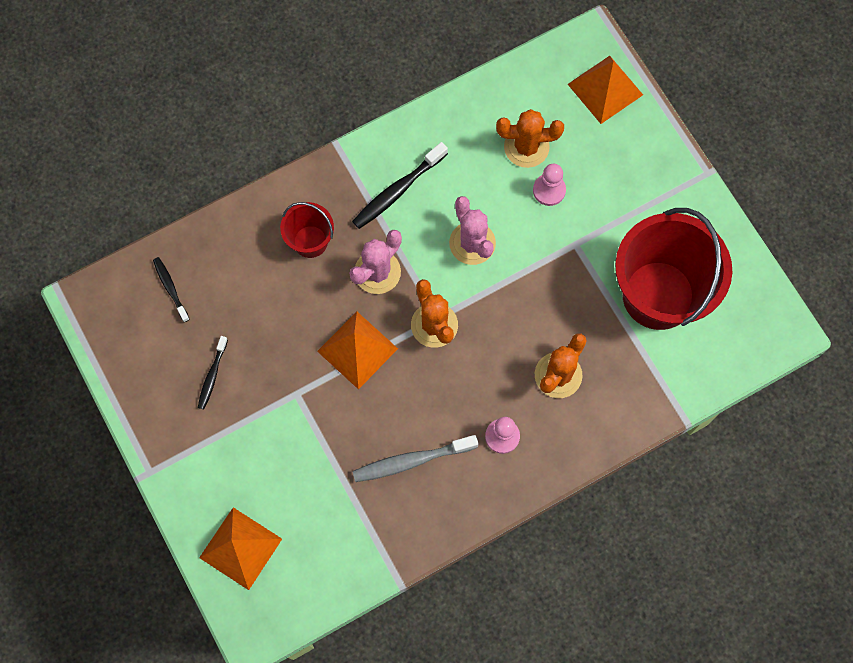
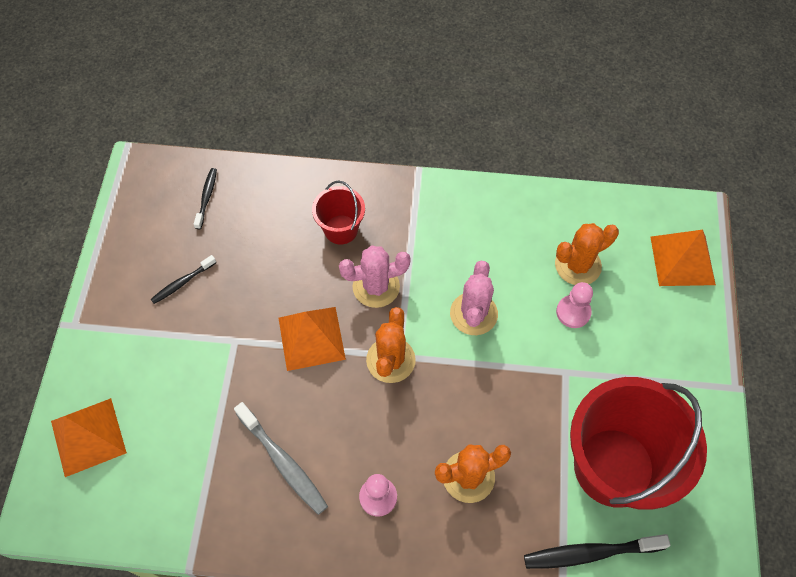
camera: 35 degrees right, 10 degrees down
(397, 191) = (441, 234): black toothbrush -> black toothbrush (590, 553)
(411, 461) = (283, 463): grey toothbrush -> grey toothbrush turned 150 degrees counterclockwise
(526, 147) = (577, 265): orange cactus -> orange cactus turned 60 degrees counterclockwise

